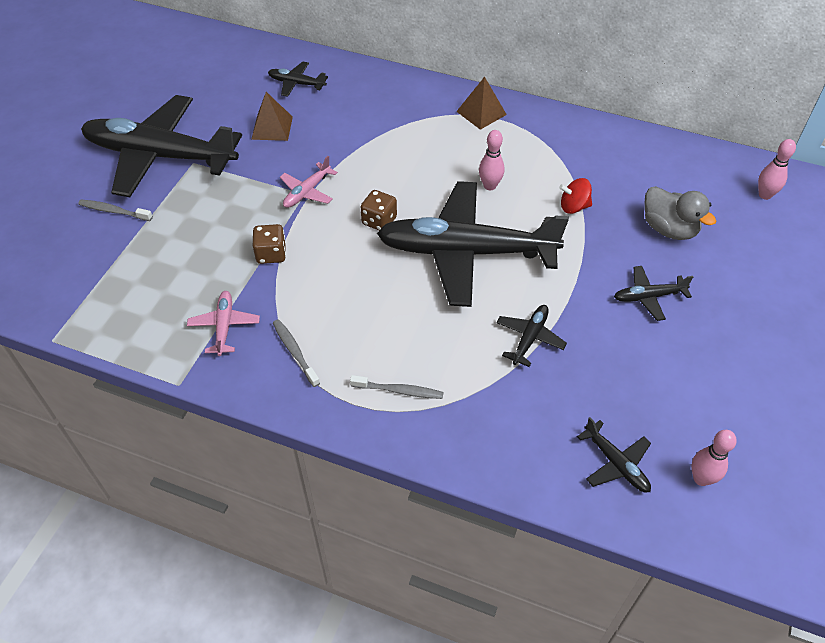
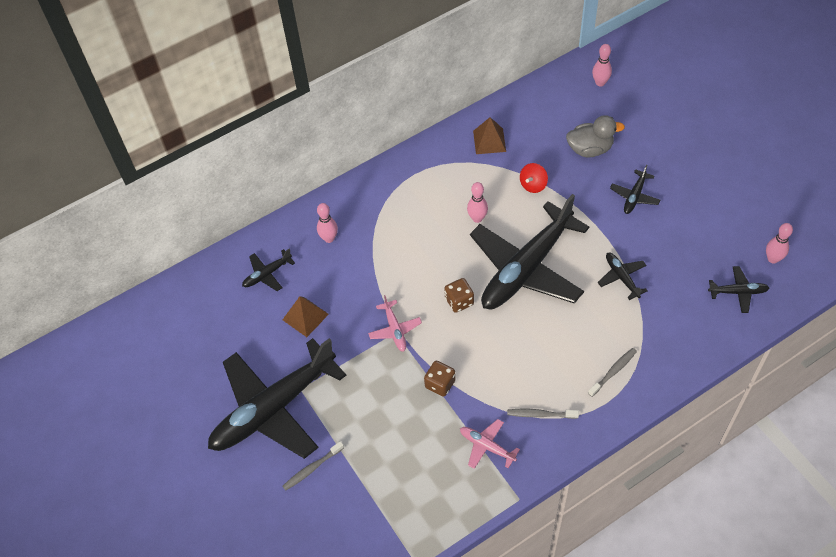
camera: 50 degrees left, 5 degrees up
(369, 101) = (329, 238): none -> pink bowling pin
(481, 113) = (401, 179): brown pyramid -> brown pyramid (489, 141)

